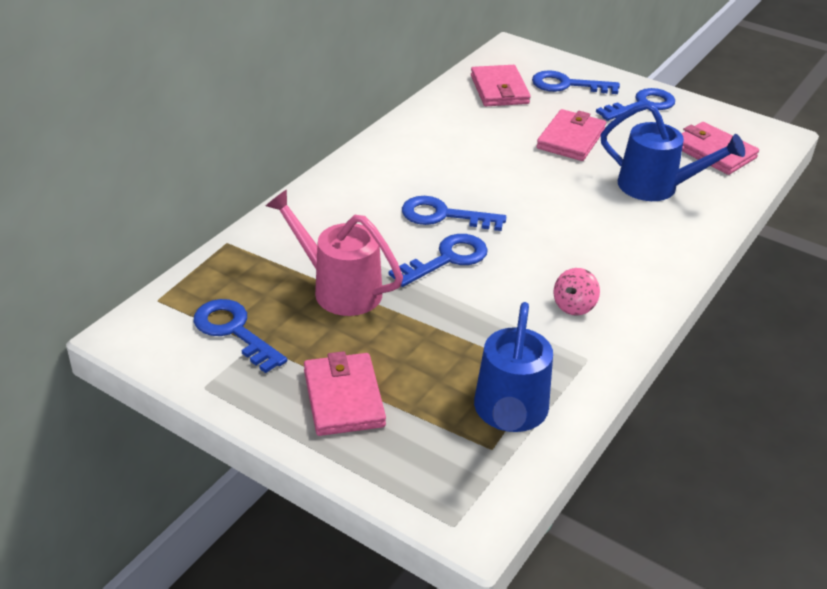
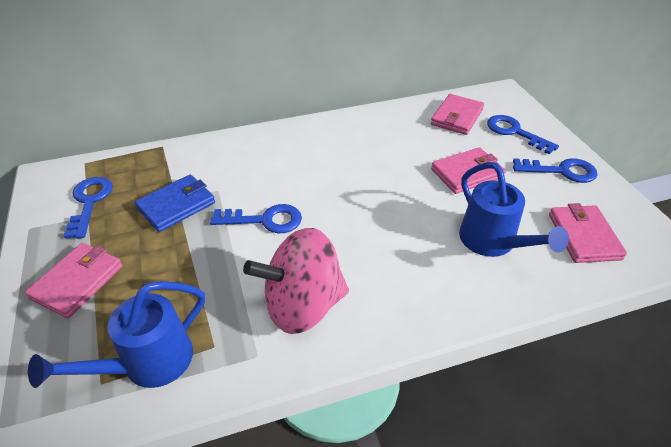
camera: 40 degrees right, 5 degrees up
(338, 288) = (177, 205): pink watering can -> blue wallet
(443, 215) = (303, 188): blue key -> none
(574, 306) = (303, 305): pink spinning top -> pink spinning top, size x2.35

